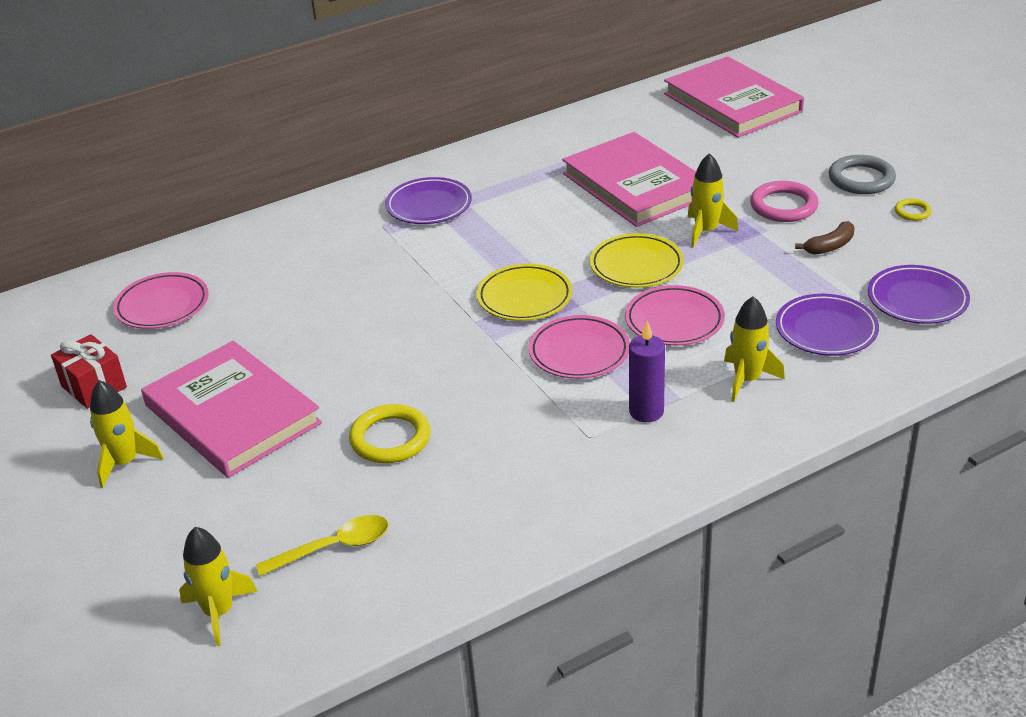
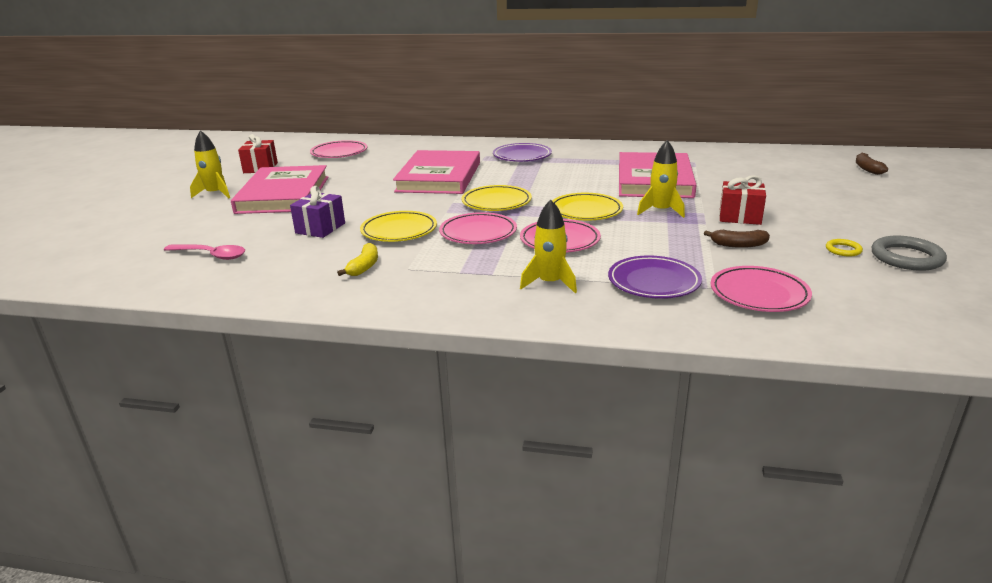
camera: 40 degrees right, 10 degrees down
(219, 612) = (126, 255): yellow rocket -> none
(333, 548) = (211, 255): yellow spoon -> pink spoon
(390, 438) = (320, 228): yellow ring -> purple gift
(489, 393) = (399, 231): none -> yellow plate
(542, 460) = (364, 267): none -> yellow banana
(646, 411) = (460, 271): purple candle -> none
(732, 103) = (792, 165): pink book -> pink book (439, 177)
(783, 206) = (740, 217): pink ring -> red gift
(802, 82) = (867, 169): none -> brown banana
(861, 179) = (829, 222): grey ring -> grey ring (906, 257)
(917, 299) = (759, 294): purple plate -> pink plate

